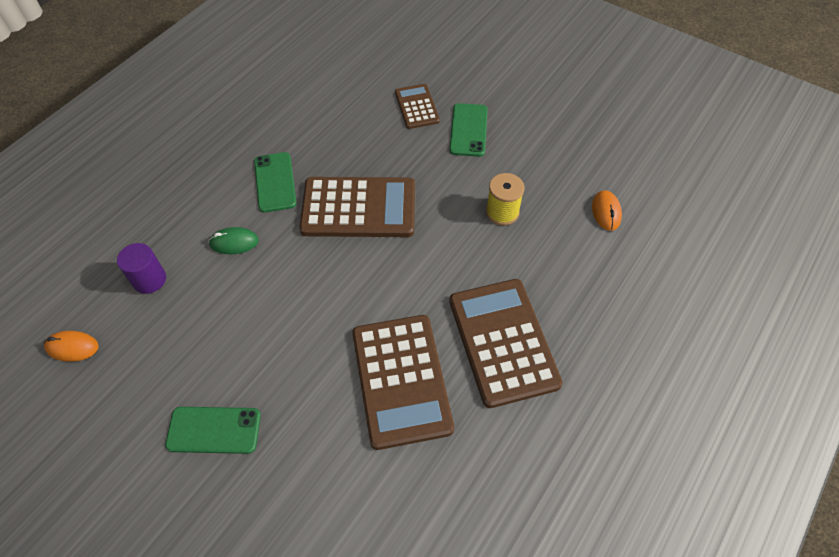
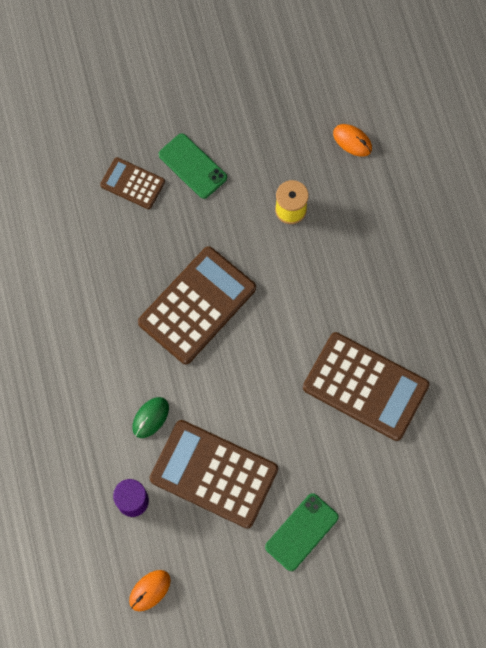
camera: 50 degrees left, 15 degrees up
(275, 182) = (116, 348): green phone -> none
(503, 342) = (392, 300): brown calculator -> brown calculator (214, 474)

